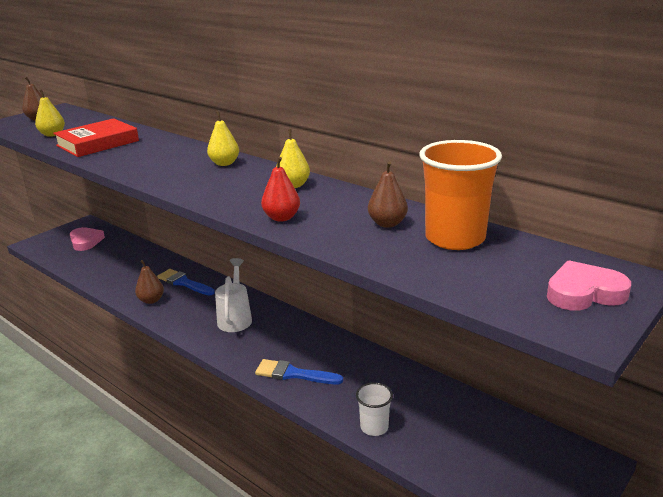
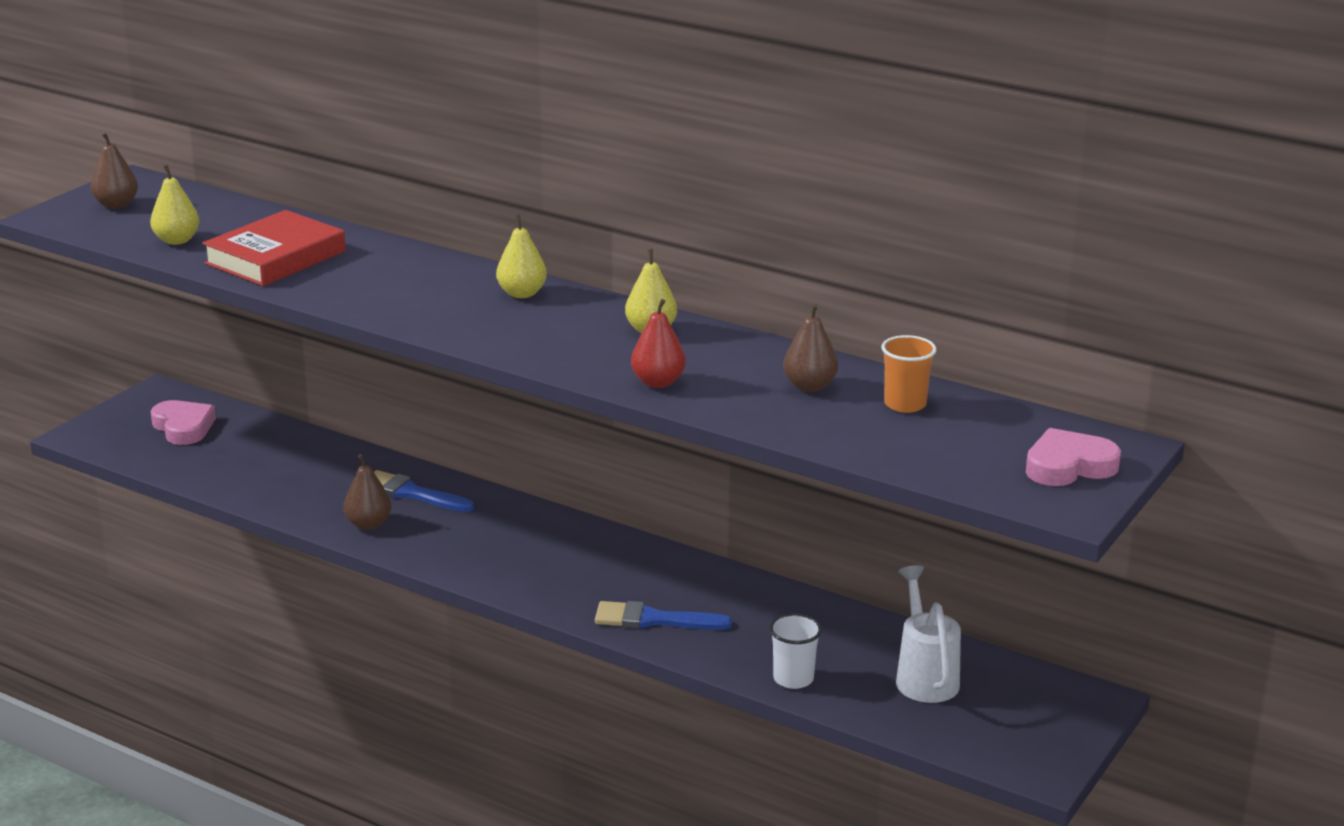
camera: 10 degrees left, 0 degrees up
(235, 318) = (528, 545): white watering can -> white watering can (924, 676)
(455, 238) = (905, 404): orange cup -> orange cup, size x0.53

